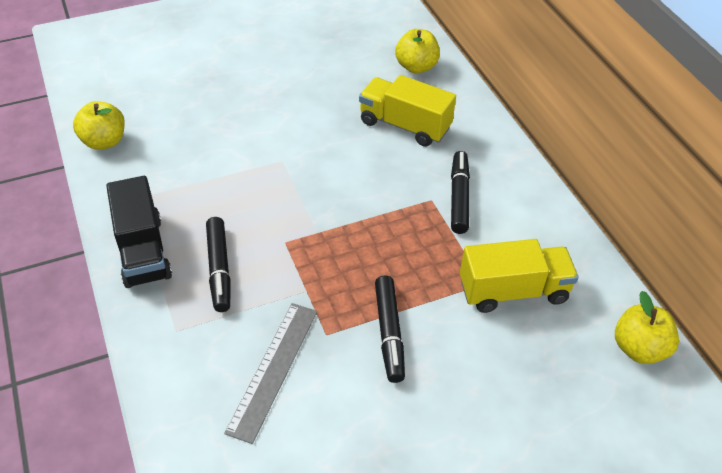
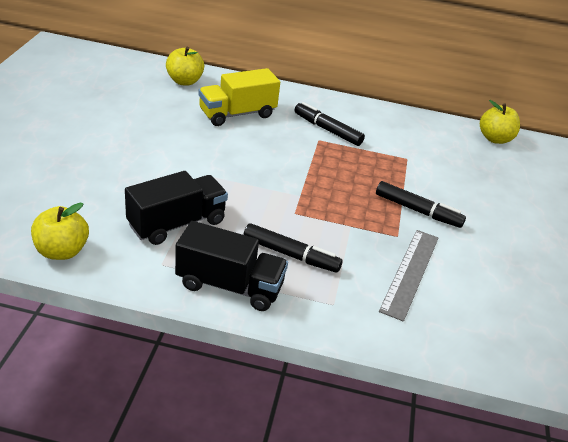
camera: 60 degrees left, 10 degrees down
(194, 179) = (177, 223): none -> black truck
(273, 369) = (410, 273): grey ruler -> grey ruler turned 60 degrees clockwise
(513, 291) = (422, 152): yellow truck -> none

